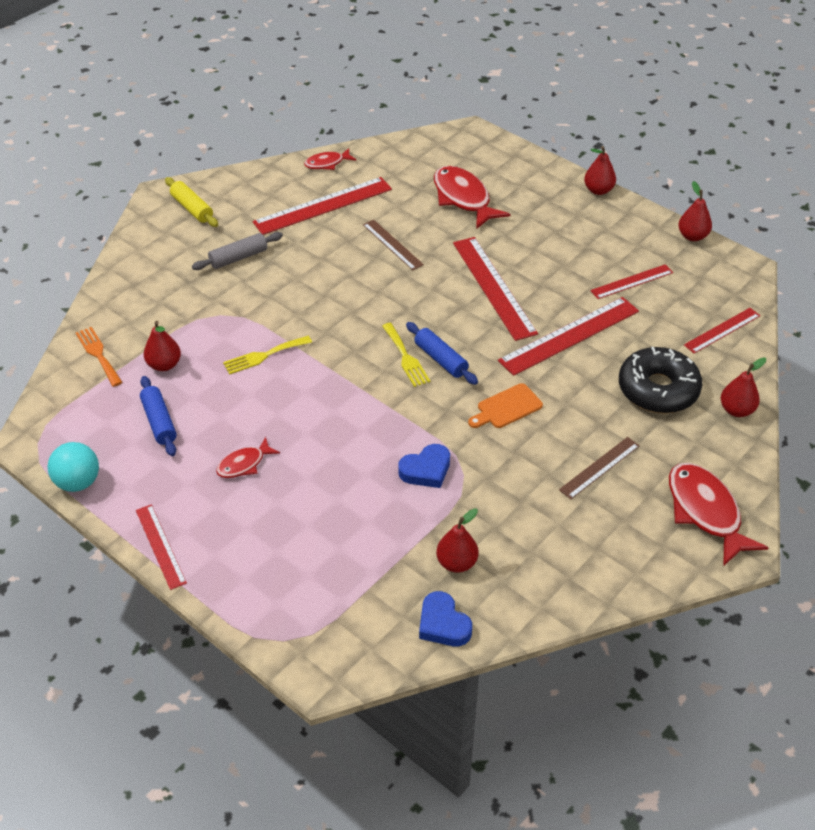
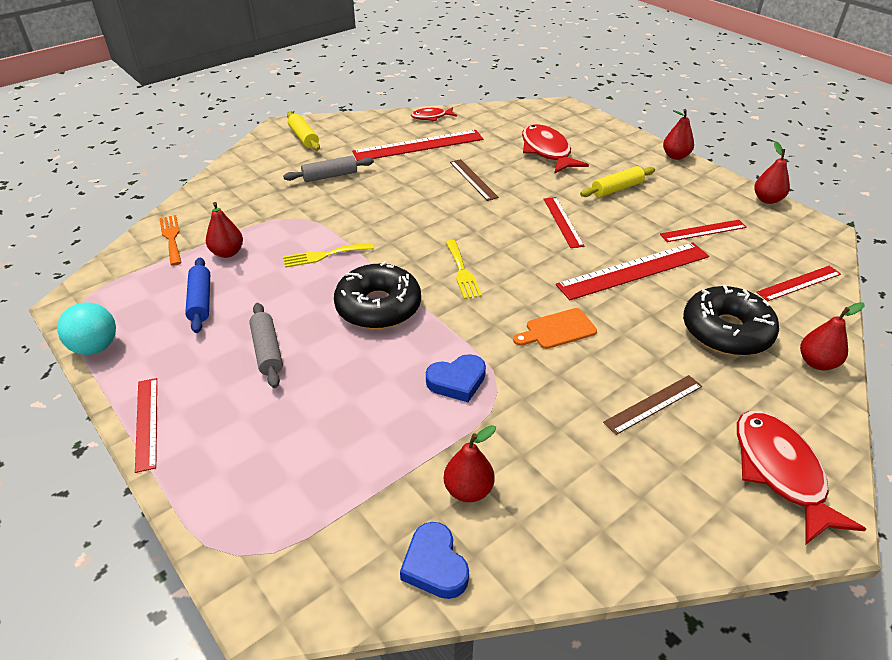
camera: 10 degrees right, 5 degrees down
(244, 464) = (267, 351): red fish -> grey rolling pin
(334, 405) = (378, 307): none -> black donut
(441, 359) = (497, 277): blue rolling pin -> none
(493, 287) = (563, 222): red ruler -> red ruler, size x0.58
(542, 240) = (617, 189): none -> yellow rolling pin

